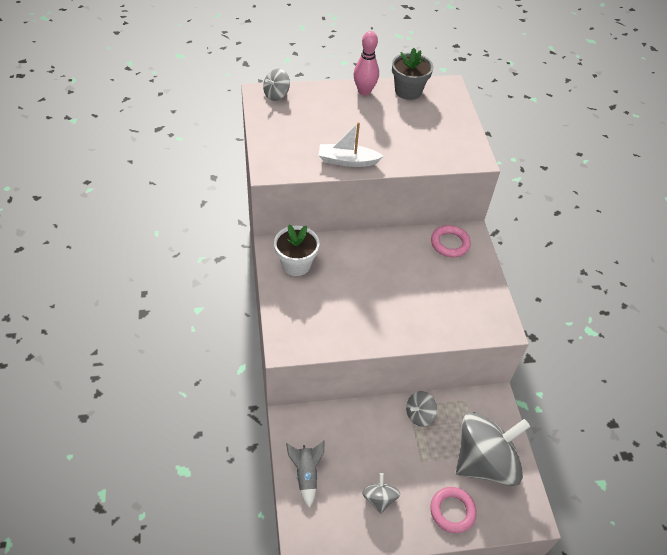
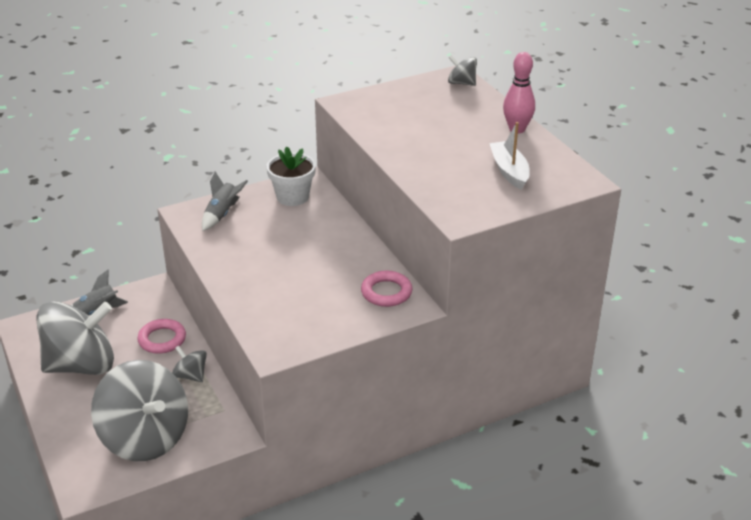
camera: 75 degrees right, 15 degrees down
(301, 319) = (222, 214): none -> grey rocket
(347, 161) = (388, 139): white boat -> white boat (509, 171)
(379, 498) = (81, 365): grey spinning top -> grey spinning top, size x2.27
(408, 91) = (545, 156): grey flower pot -> none
(452, 511) = (78, 421): pink ring -> pink ring (162, 339)

